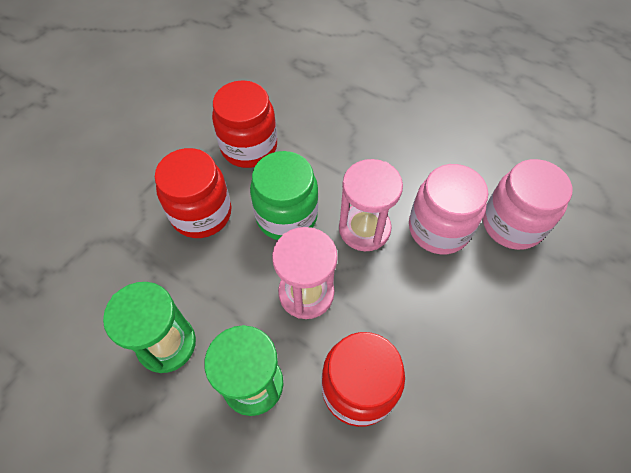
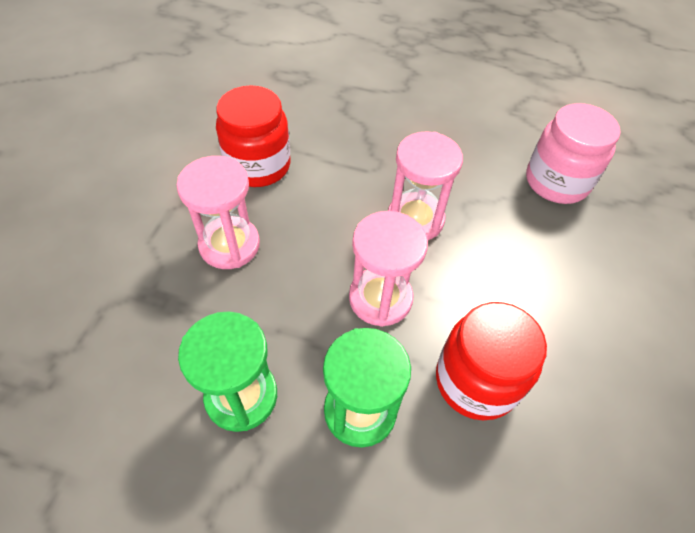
camera: 20 degrees left, 5 degrees down
(201, 213) = (229, 245): red jar -> pink hourglass
(286, 216) = (327, 226): green jar -> none
(438, 228) = (489, 202): pink jar -> none

